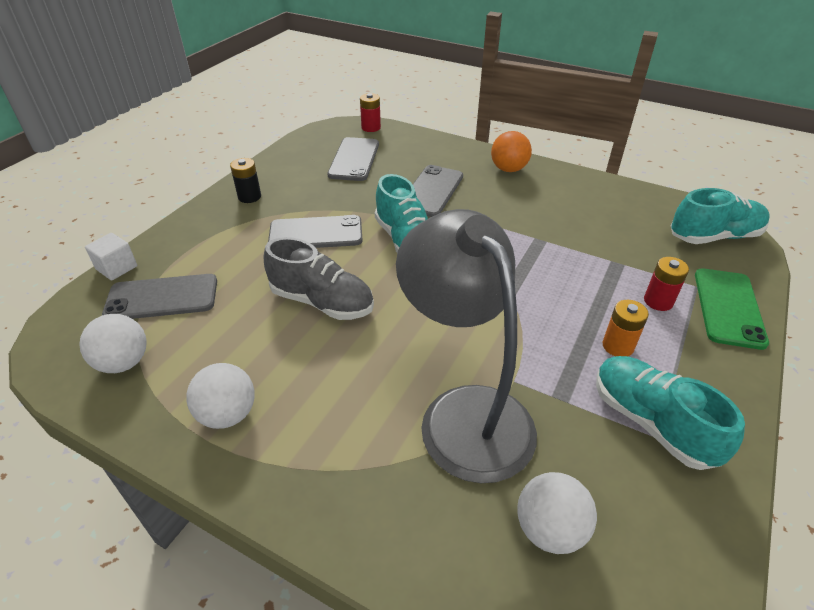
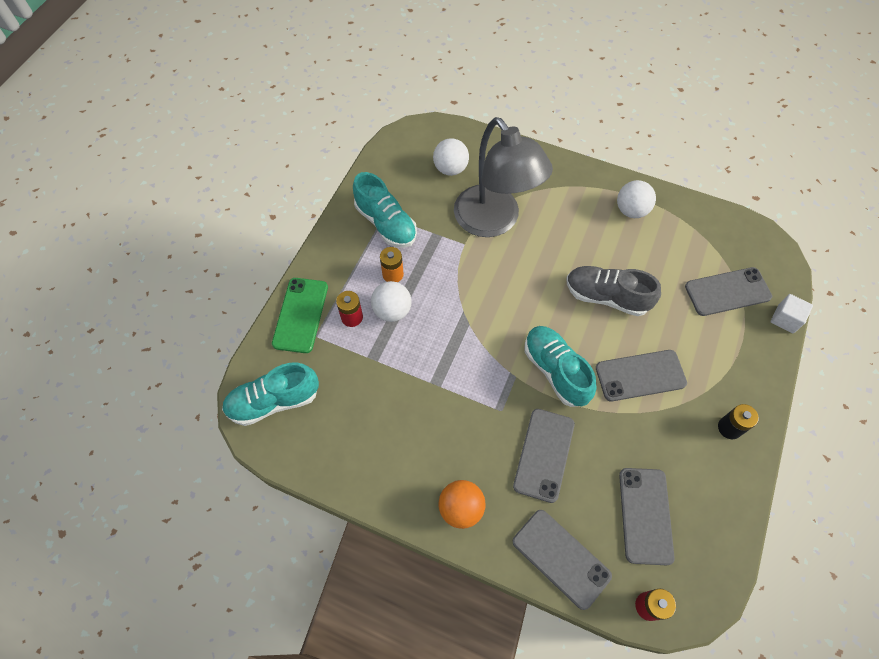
camera: 175 degrees right, 20 degrees up
(124, 362) = (715, 238): white ball -> white ball (392, 311)
(429, 146) = (561, 558): none -> grey phone

